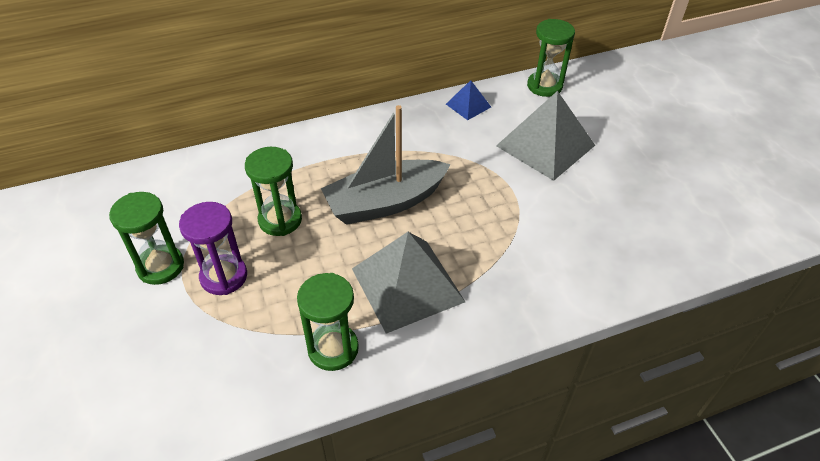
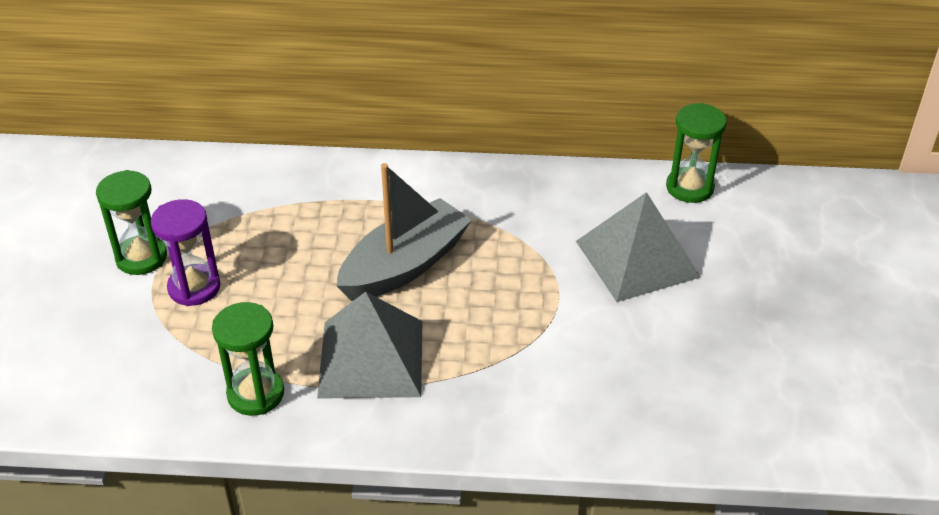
camera: 25 degrees right, 5 degrees down
(280, 220) = (283, 249): green hourglass -> none
(385, 202) = (405, 265): grey boat -> grey boat turned 135 degrees clockwise
(468, 105) = (576, 184): blue pyramid -> none

